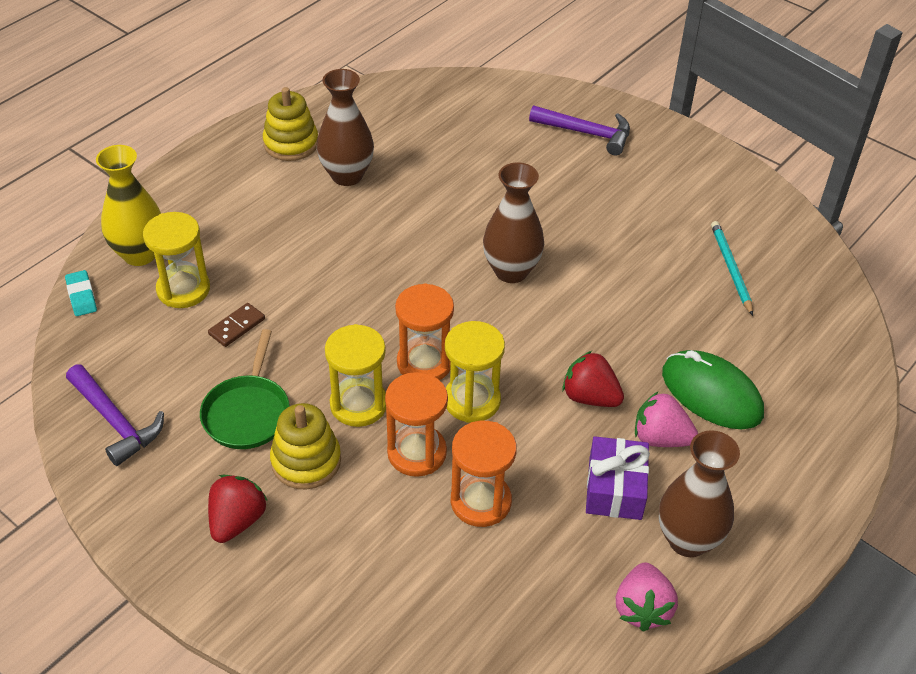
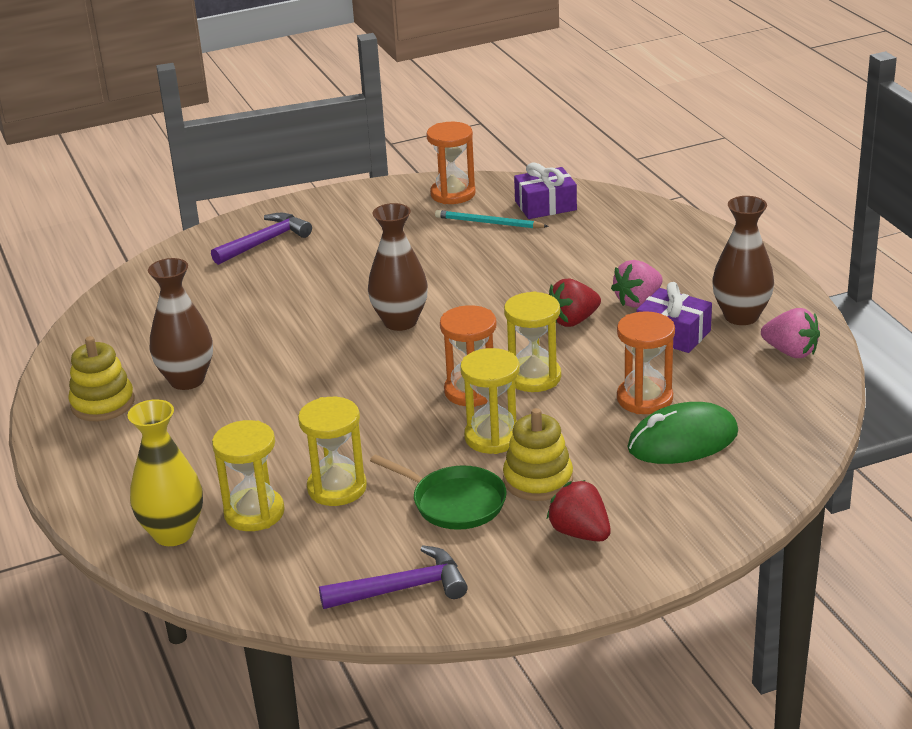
camera: 60 degrees left, 15 degrees down
(81, 296) = (200, 585): turquoise eraser -> none
(237, 327) = (337, 488): brown domino -> yellow hourglass
(417, 453) = (571, 418): orange hourglass -> orange hourglass (453, 194)
(711, 393) = (610, 268): green mouse -> green mouse (682, 441)
(798, 299) = (545, 205): none -> purple gift

